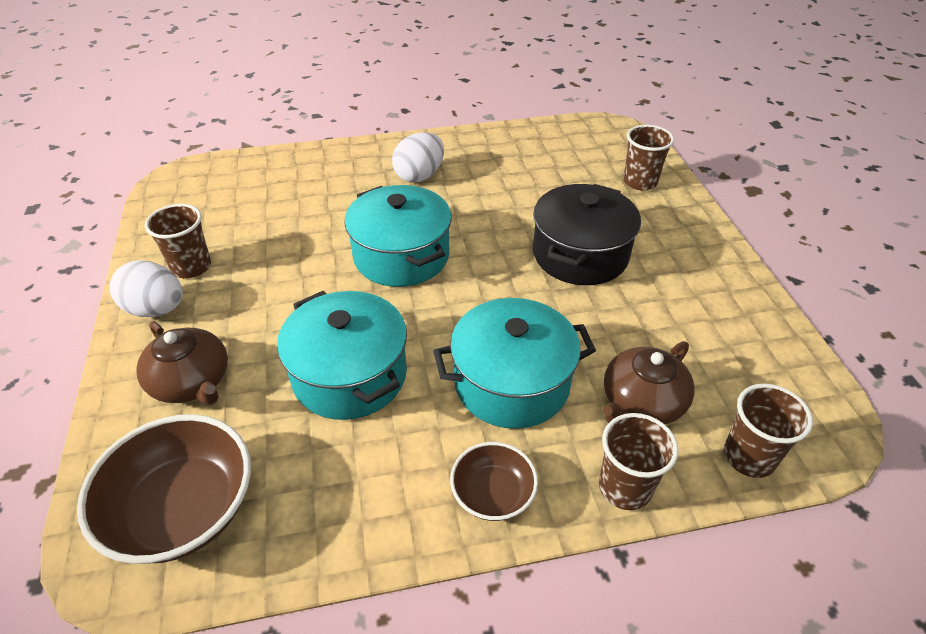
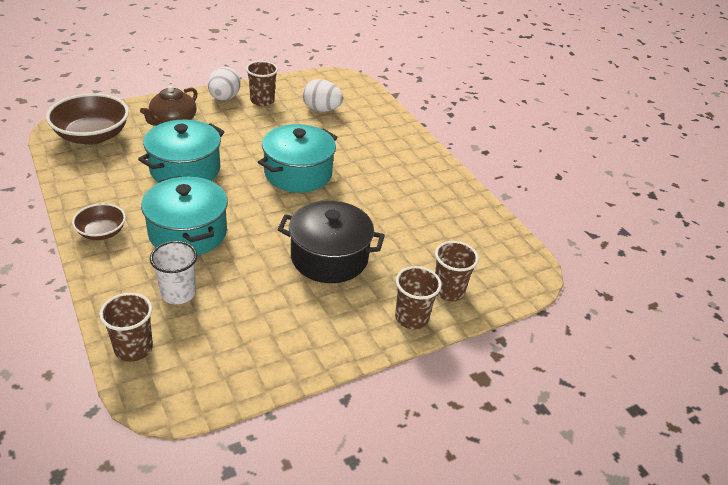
camera: 70 degrees right, 5 degrees down
(419, 176) = (394, 169): white egg -> white egg (321, 110)
(625, 487) = (107, 286): brown cup -> brown cup (411, 318)
(641, 402) = (178, 293): brown teapot -> white cup

